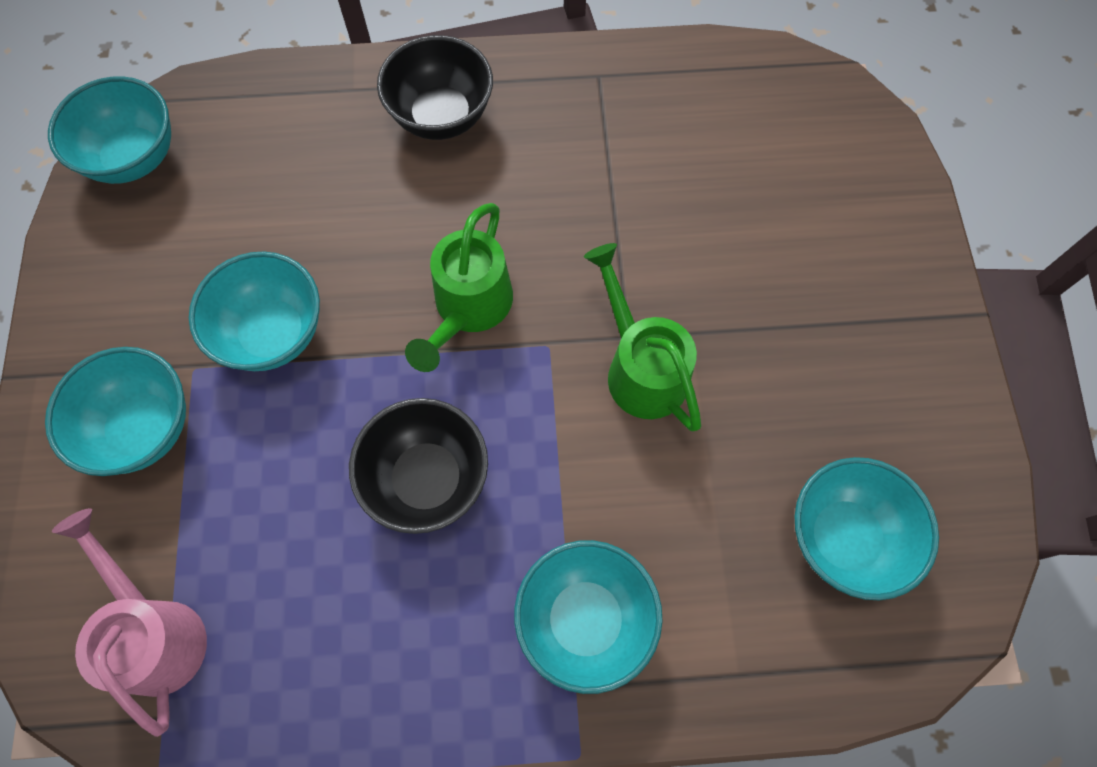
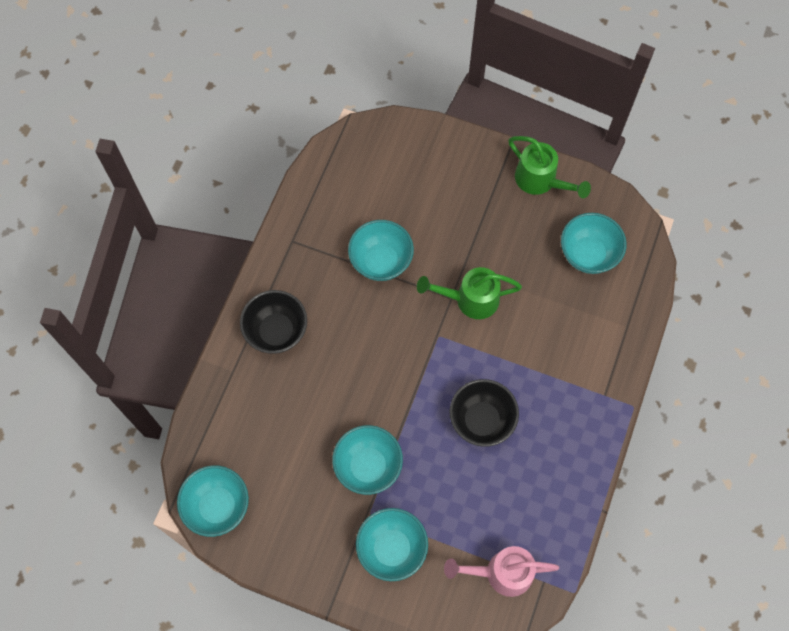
camera: 65 degrees left, 0 degrees up
(469, 308) = (400, 365): green watering can -> green watering can (540, 180)
(585, 619) = (577, 378): turquoise bowl -> turquoise bowl (381, 261)

